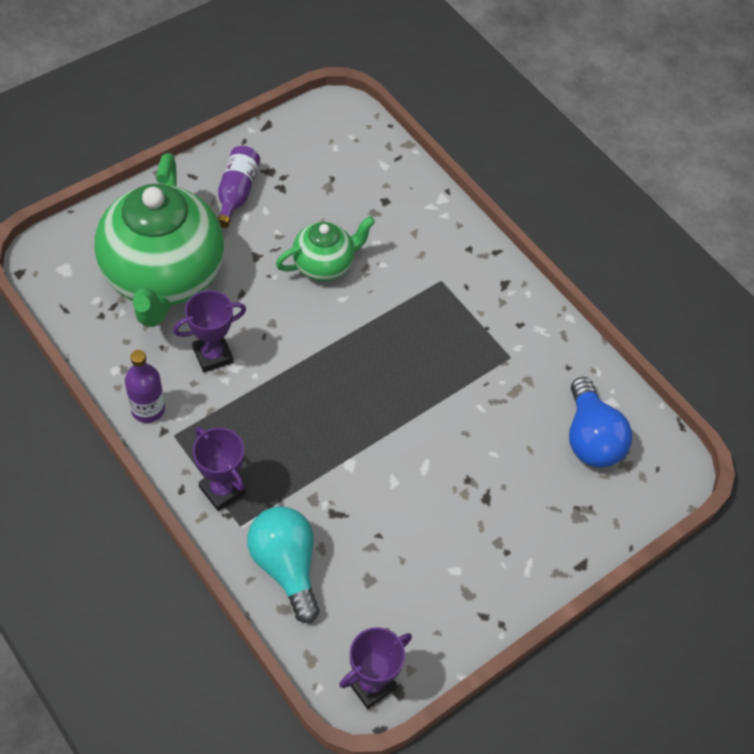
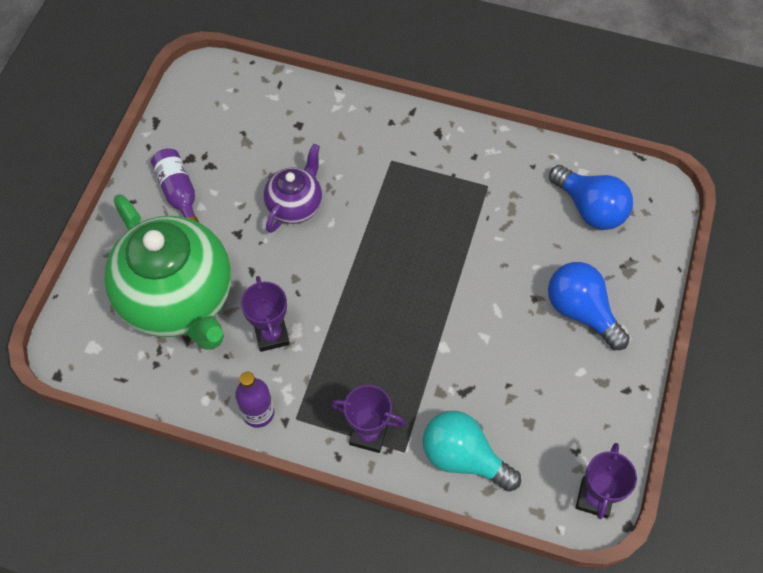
camera: 30 degrees left, 5 degrees up
(213, 355) = (272, 335): purple trophy -> purple trophy turned 45 degrees counterclockwise
(324, 264) = (295, 205): green teapot -> purple teapot
(502, 519) = (581, 311): none -> blue light bulb

